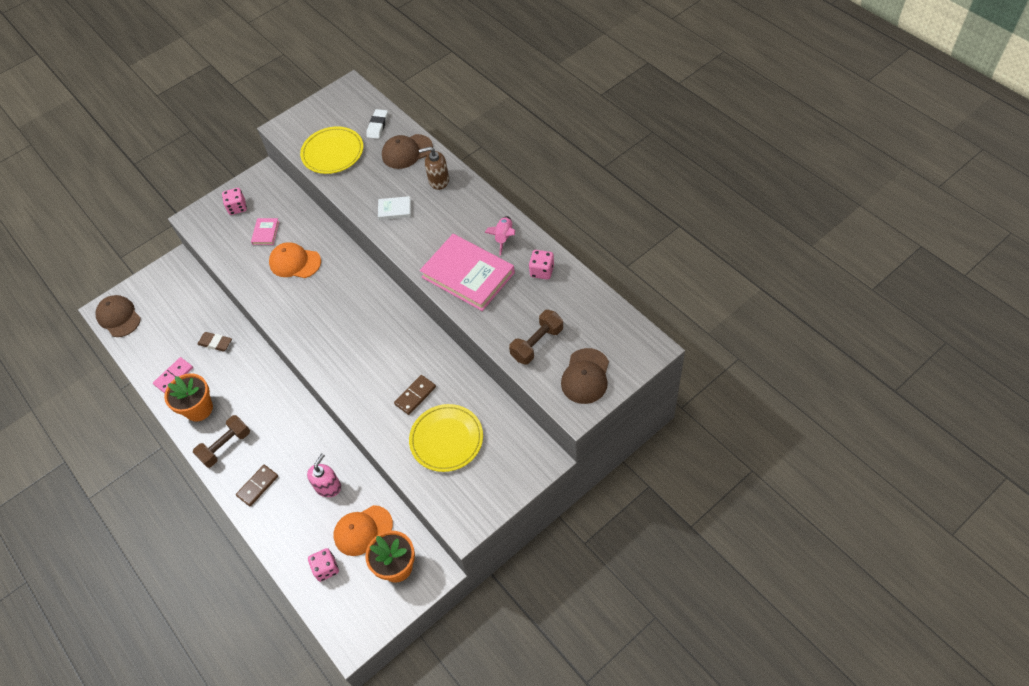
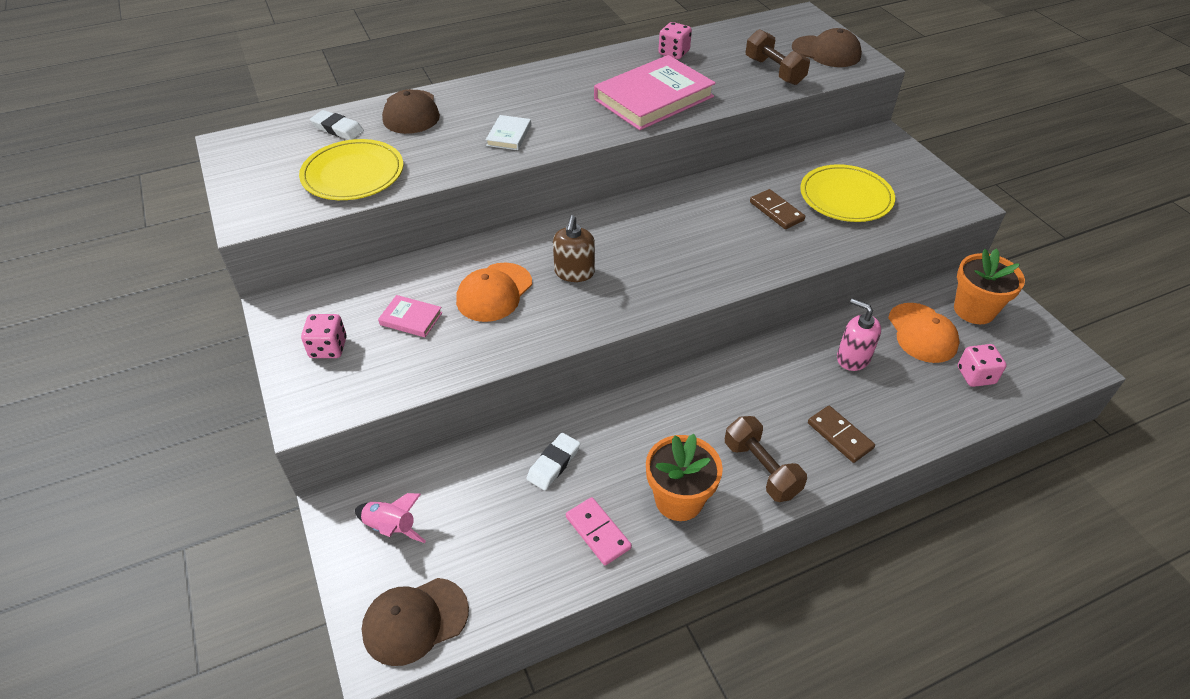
camera: 80 degrees left, 10 degrees down
(215, 343) = (553, 464): brown eraser -> white eraser
(438, 180) = (484, 96): brown soap dispenser -> brown soap dispenser (574, 272)
(504, 237) = (610, 67): pink rocket -> pink rocket (391, 527)

